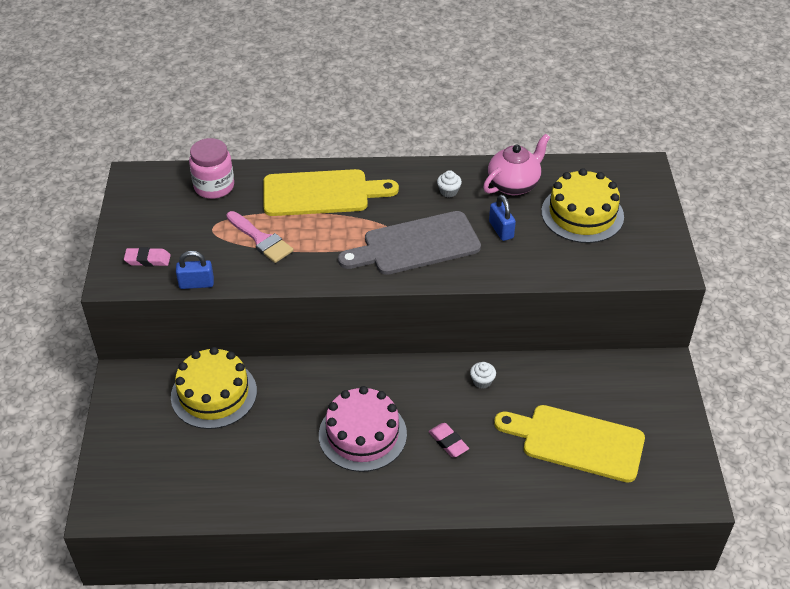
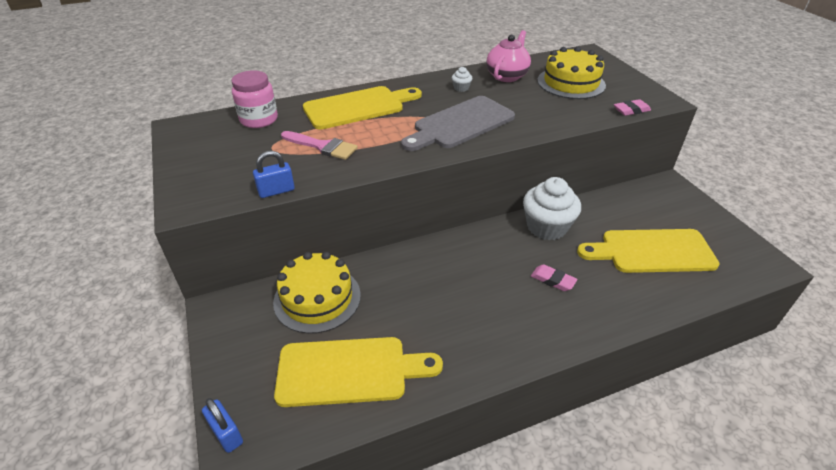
camera: 20 degrees left, 5 degrees down
(147, 260) = (217, 183): pink eraser -> pink eraser (631, 110)
(212, 471) = (349, 371): none -> yellow cutting board
(362, 434) = (475, 295): pink cake -> none
(482, 381) = (546, 227): white cupcake -> white cupcake, size x2.41
(501, 230) = (520, 102): blue padlock -> blue padlock (226, 434)

